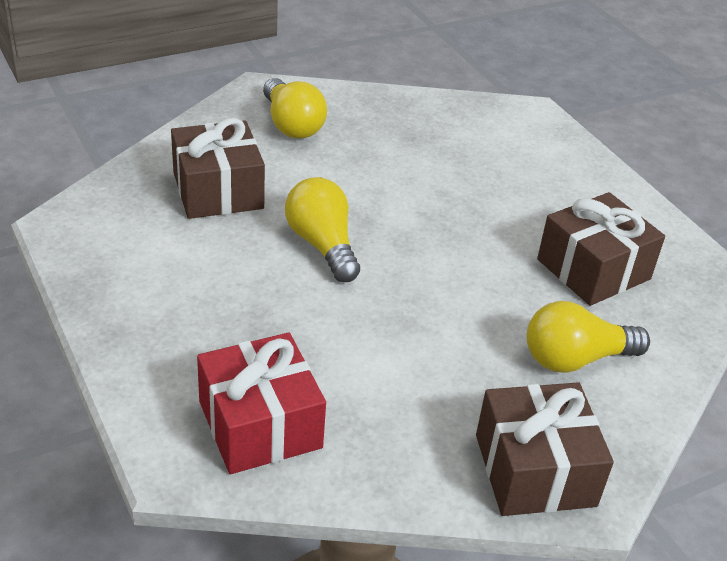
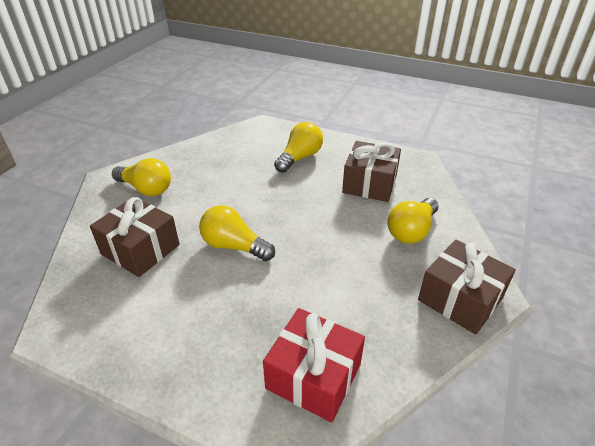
camera: 35 degrees left, 0 degrees up
(532, 184) = (299, 158): none -> yellow light bulb

